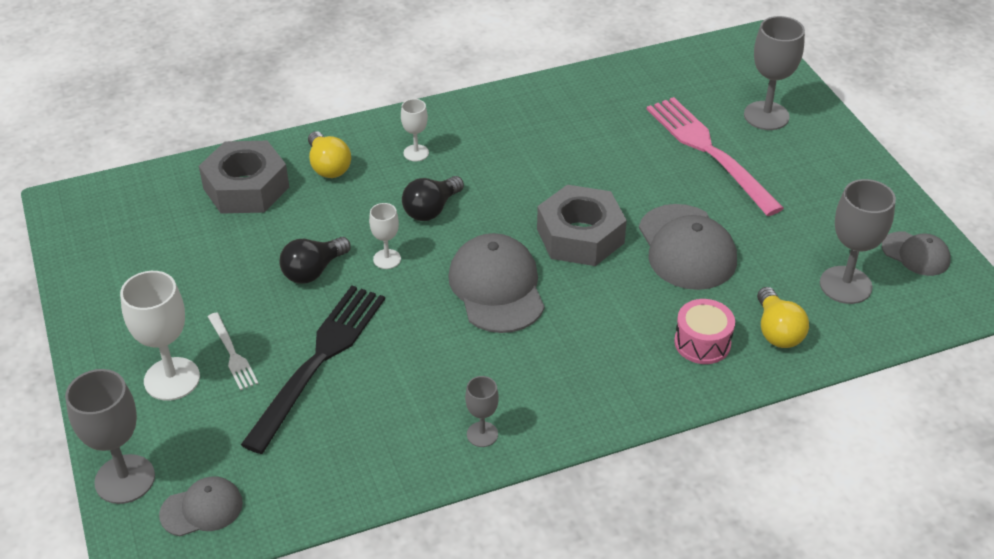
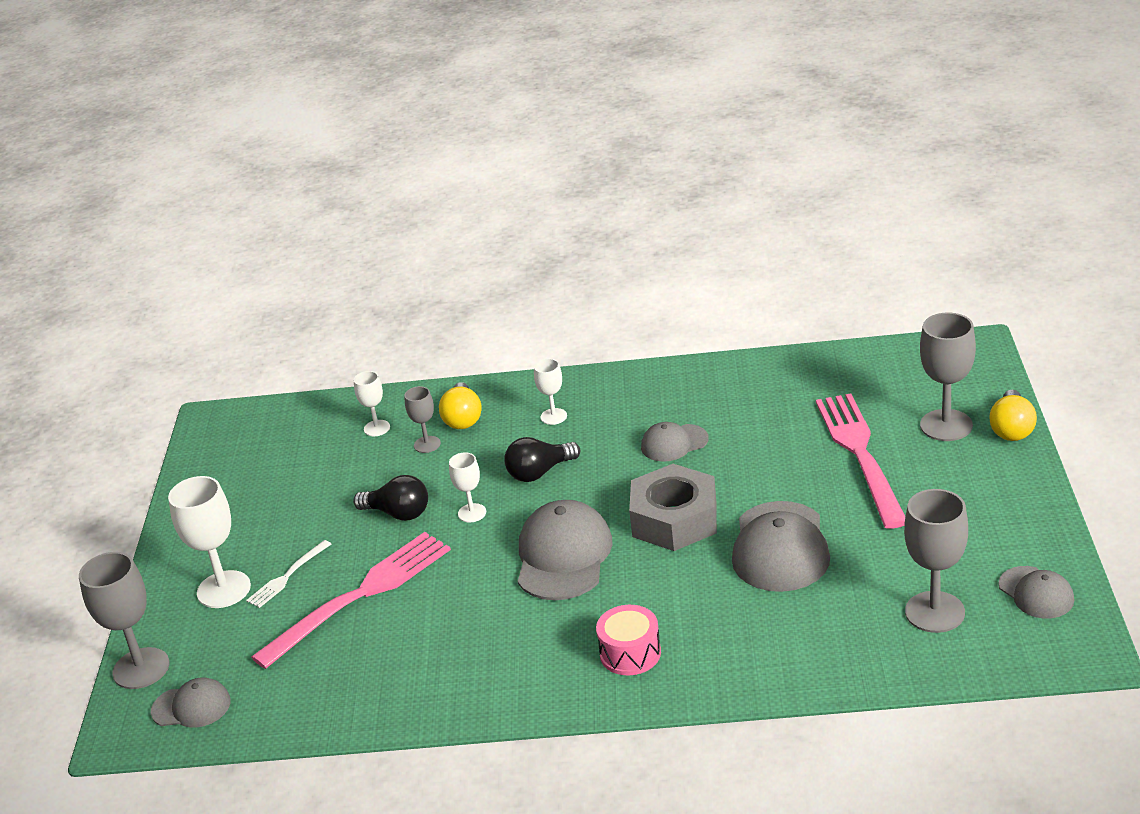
camera: 25 degrees right, 10 degrees down
(232, 354) = (287, 577): white fork -> white fork turned 45 degrees clockwise
(246, 188) = (377, 428): grey nut -> white goblet
(313, 271) = (398, 513): black light bulb -> black light bulb turned 135 degrees counterclockwise
(319, 359) = (361, 595): black fork -> pink fork
(482, 434) = (474, 690): grey goblet -> grey goblet (427, 444)
(541, 164) = (674, 443): none -> grey cap
(702, 343) = (743, 643): pink drum -> pink drum (630, 653)
(777, 331) = (831, 646): yellow light bulb -> yellow light bulb (1012, 429)

